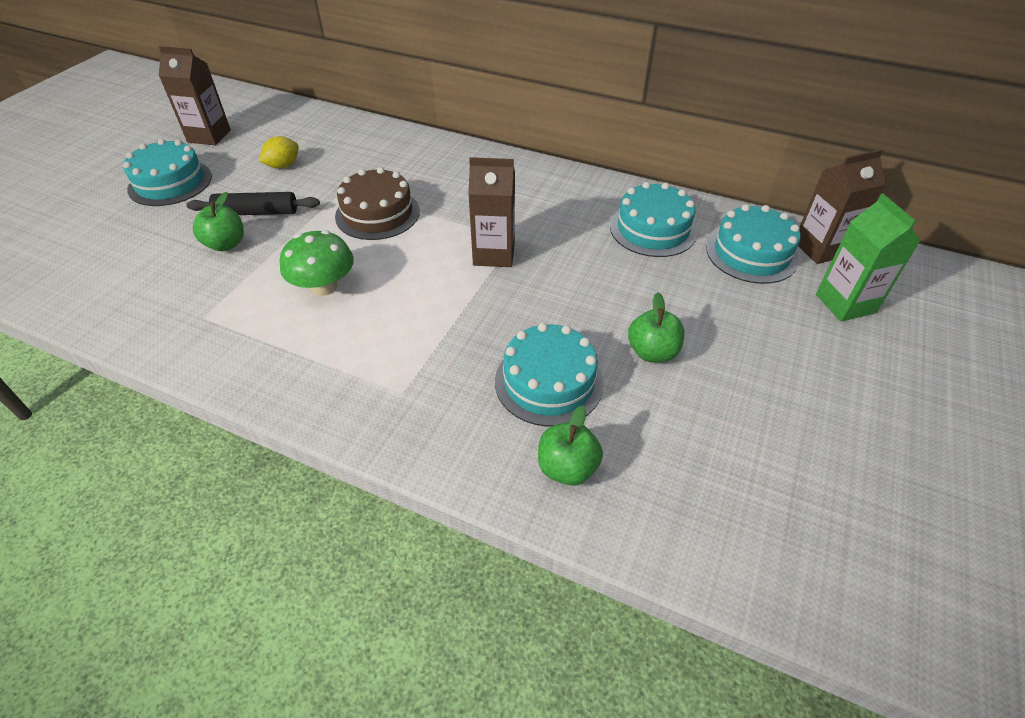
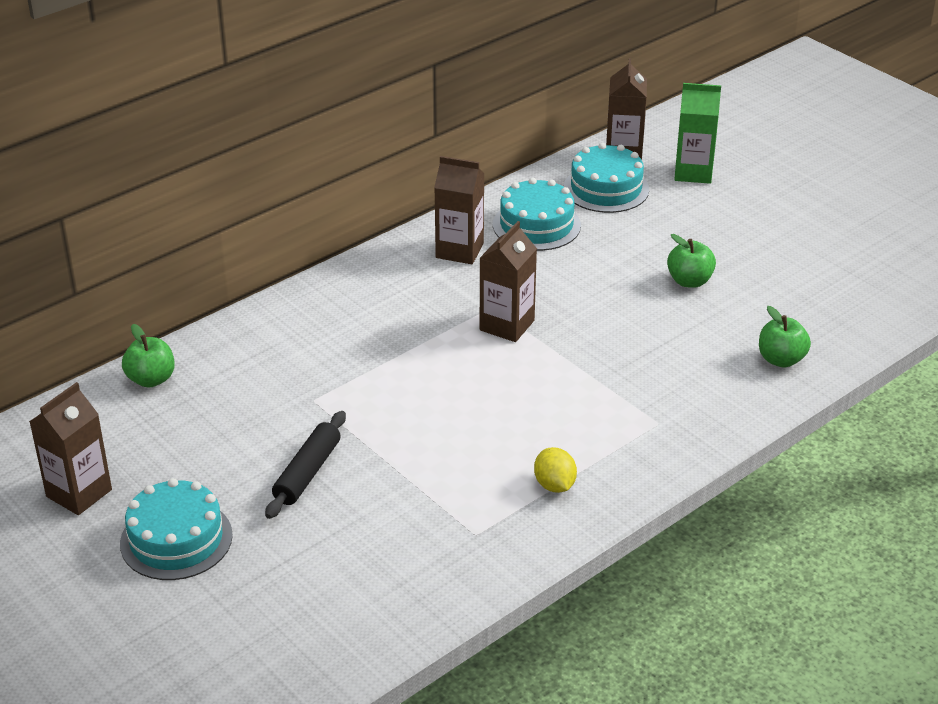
camera: 65 degrees left, 10 degrees down
(226, 244) = (354, 504): green apple -> green apple (151, 379)
(283, 166) = (218, 437): yellow lemon -> yellow lemon (554, 485)
(324, 287) = (482, 443): green mushroom -> none
(377, 214) = (381, 384): brown cake -> none
(548, 382) = (691, 342): turquoise cake -> none
(578, 200) = (459, 250): none -> brown carton

